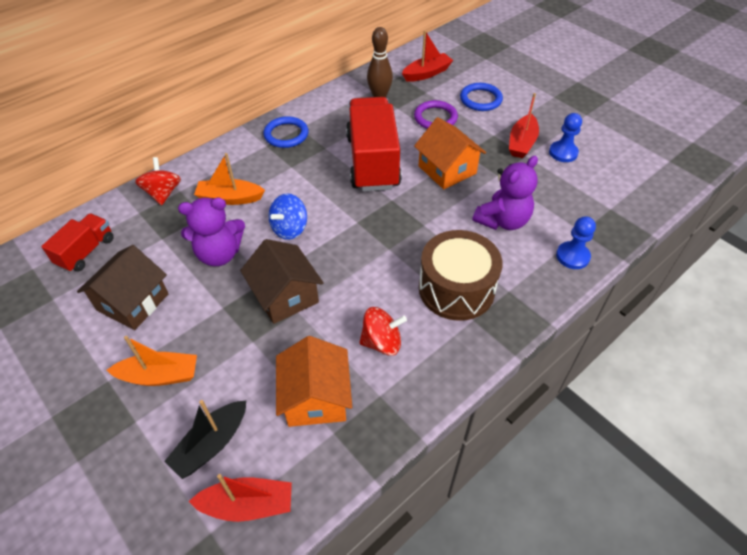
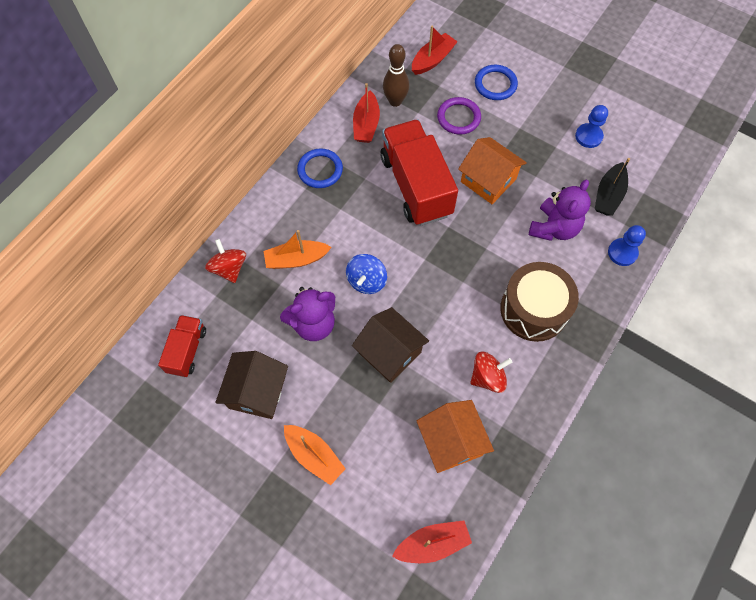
camera: 15 degrees left, 15 degrees up
(159, 376) = (314, 455): orange boat -> orange boat turned 60 degrees clockwise
(211, 444) = (383, 503): black boat -> black boat (608, 195)
(522, 143) = (548, 132): red boat -> red boat (366, 124)

